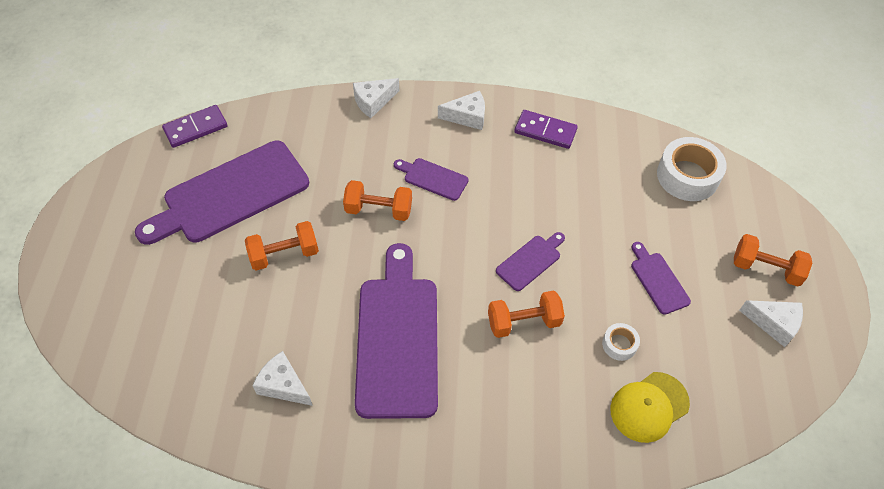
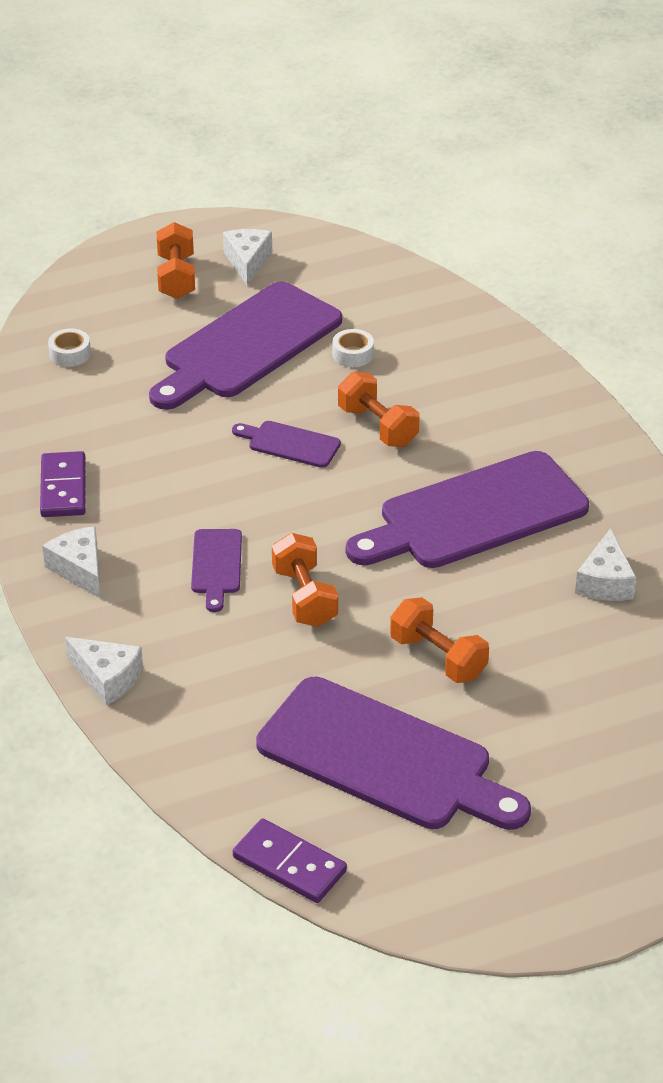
camera: 115 degrees left, 15 degrees down
(649, 407) = (410, 321): yellow cap -> none
(658, 280) = (247, 345): purple cutting board -> purple cutting board, size x2.20
(687, 176) = (70, 354): white tape -> white tape, size x0.49

